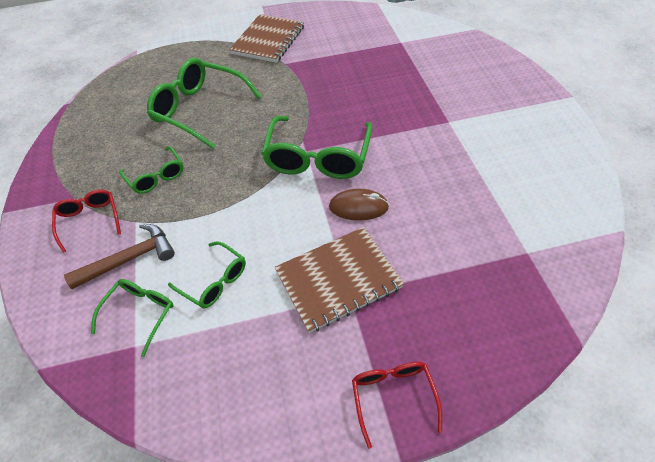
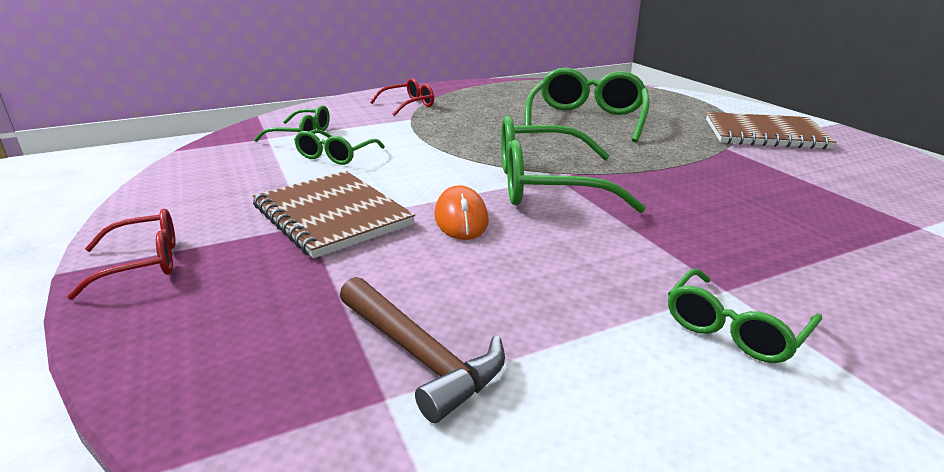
camera: 75 degrees right, 25 degrees down
(129, 259) = (364, 123): brown hammer -> brown hammer (419, 355)
(156, 177) = (472, 117): green glasses -> green glasses (733, 329)
(358, 207) = (461, 219): brown mouse -> orange mouse

